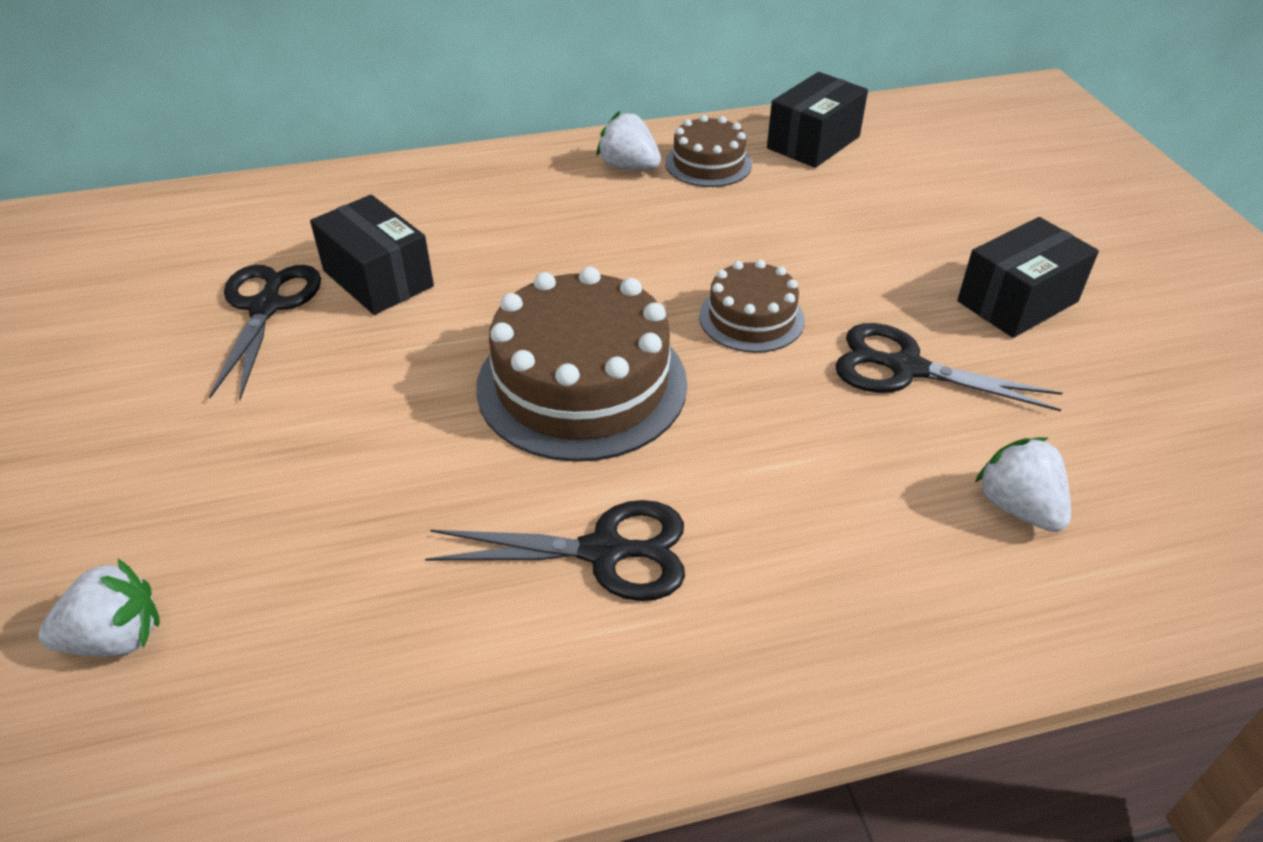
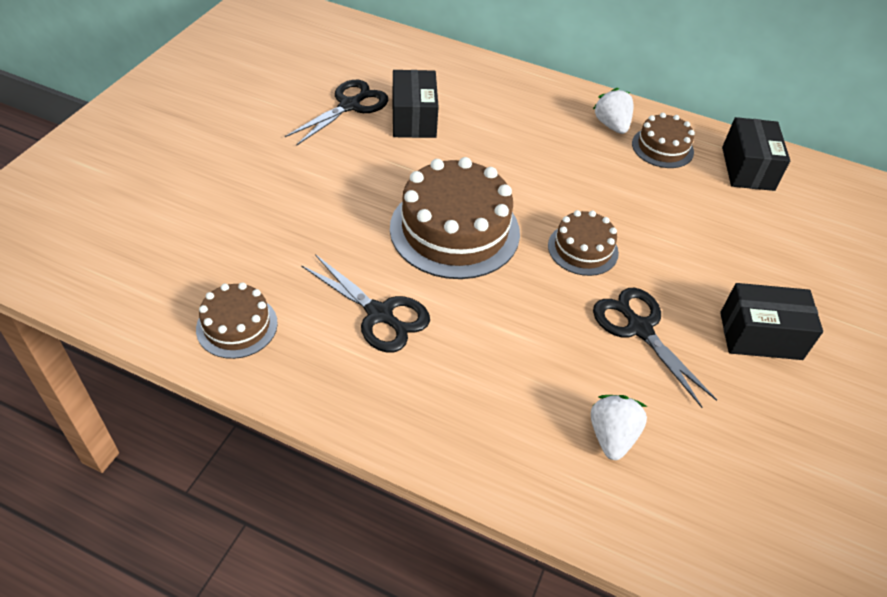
camera: 35 degrees right, 5 degrees up
(116, 638) = (163, 220): white strawberry -> none
(416, 713) = (237, 326): none -> brown cake
(813, 142) = (747, 168): black box -> black box turned 75 degrees counterclockwise

